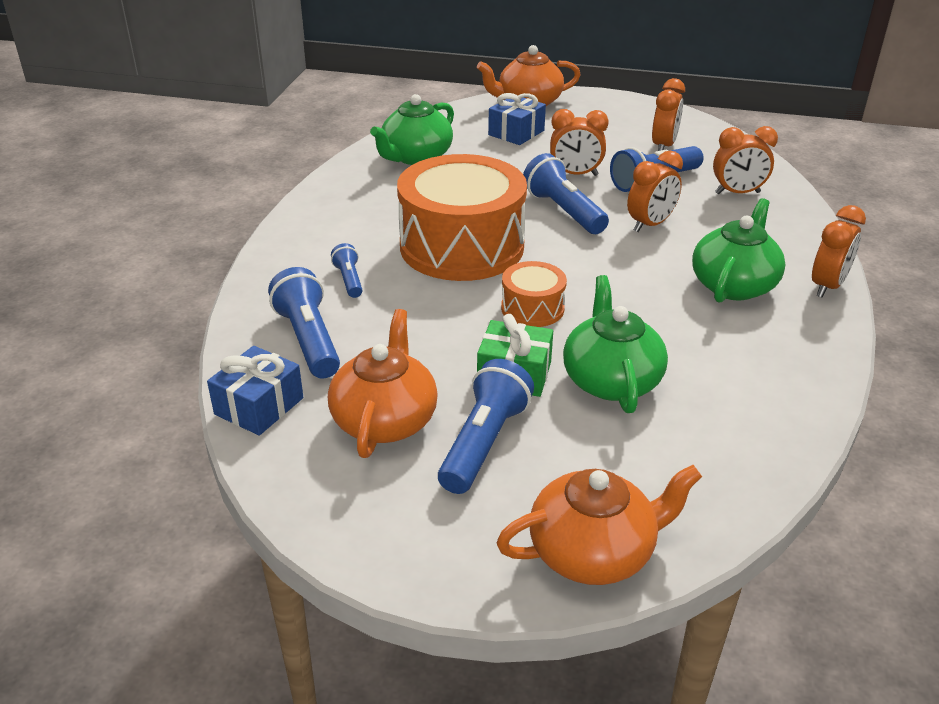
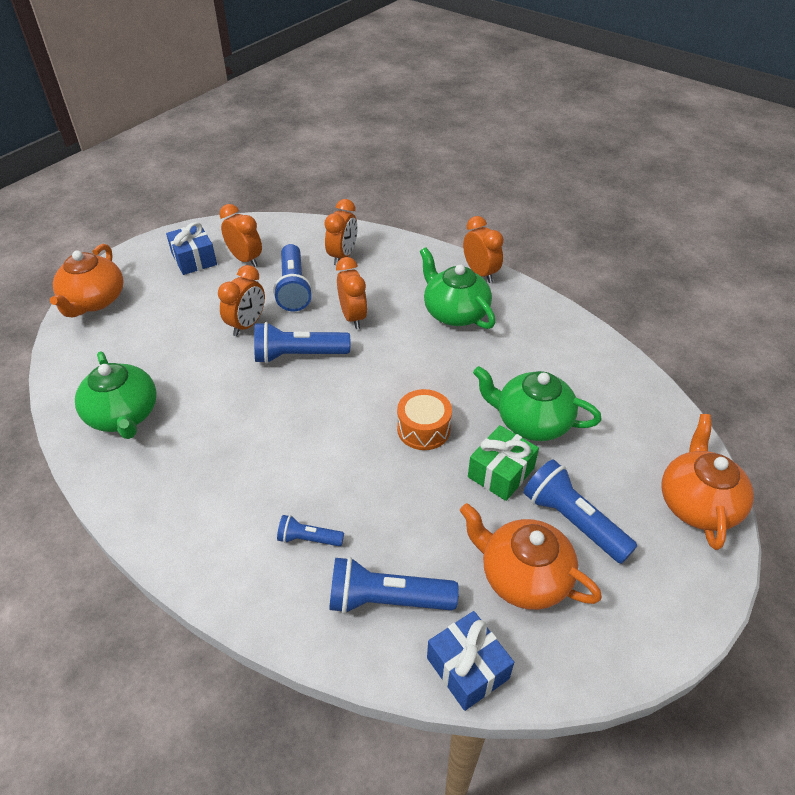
camera: 65 degrees left, 10 degrees up
(462, 246) = (307, 439): orange drum -> none
(516, 133) = (143, 331): blue gift -> blue gift (194, 259)

